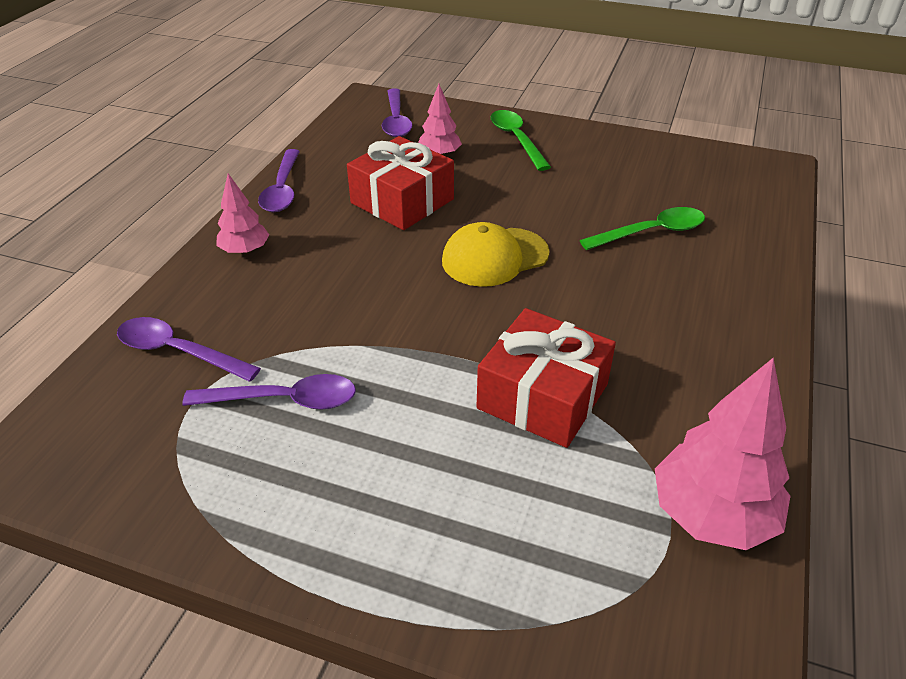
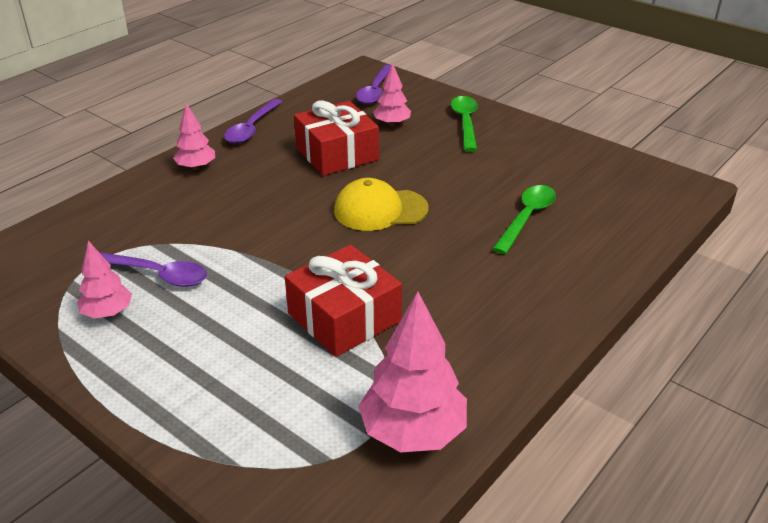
camera: 20 degrees right, 5 degrees down
(178, 352) = (107, 226): purple spoon -> none
(253, 468) = (108, 313): none -> pink tree
(651, 232) = (527, 218): green spoon -> green spoon turned 60 degrees counterclockwise

